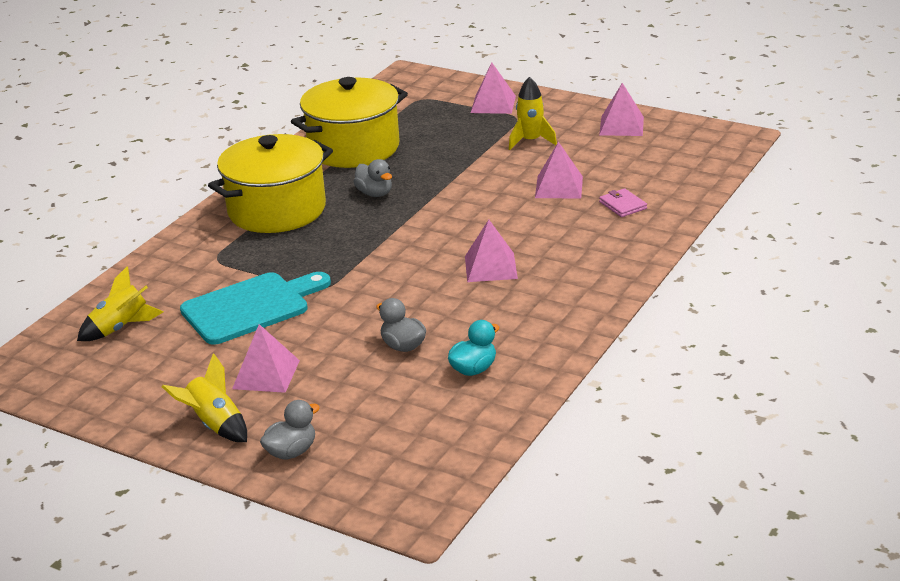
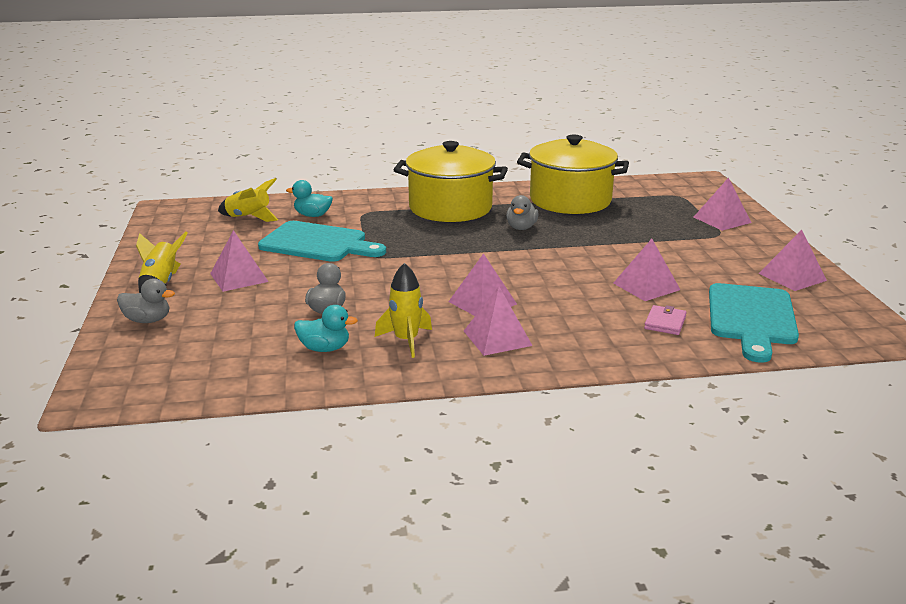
camera: 50 degrees right, 5 degrees down
(175, 289) = (312, 215): none -> turquoise duck
(531, 141) = (695, 251): yellow rocket -> yellow rocket (406, 340)
(557, 283) = (497, 338): none -> pink pyramid
(658, 170) = (752, 318): none -> turquoise cutting board

